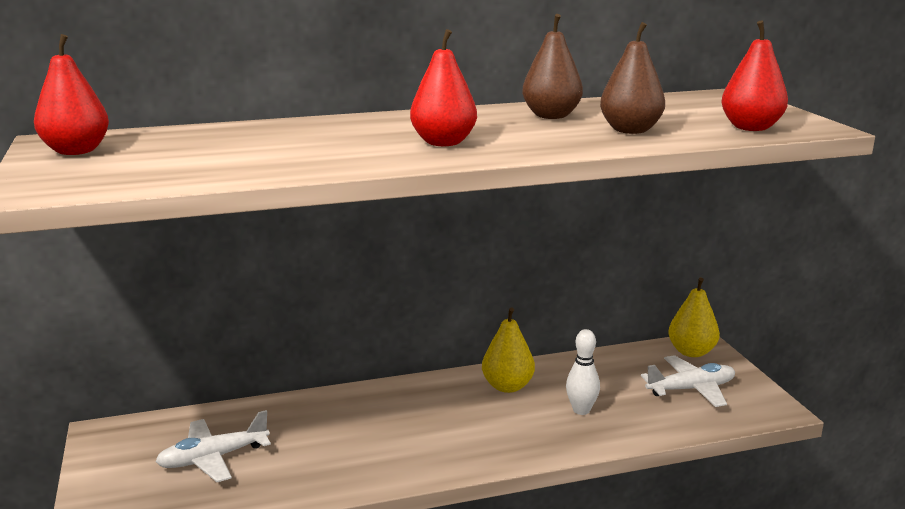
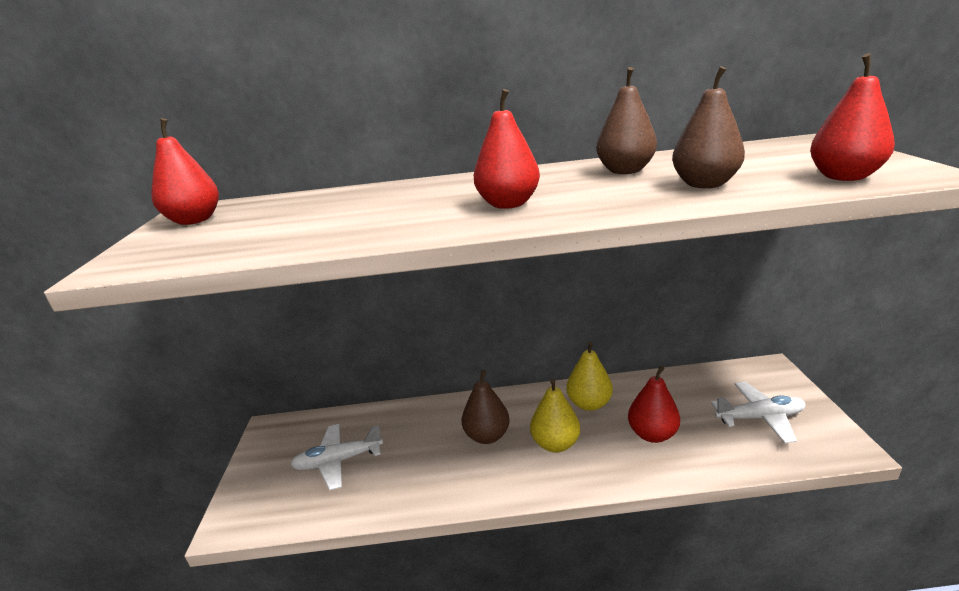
camera: 15 degrees right, 5 degrees up
(394, 423) = (487, 436): none -> brown pear
(581, 410) = (652, 434): white bowling pin -> red pear
(691, 352) = (761, 376): yellow pear -> yellow pear (555, 444)

